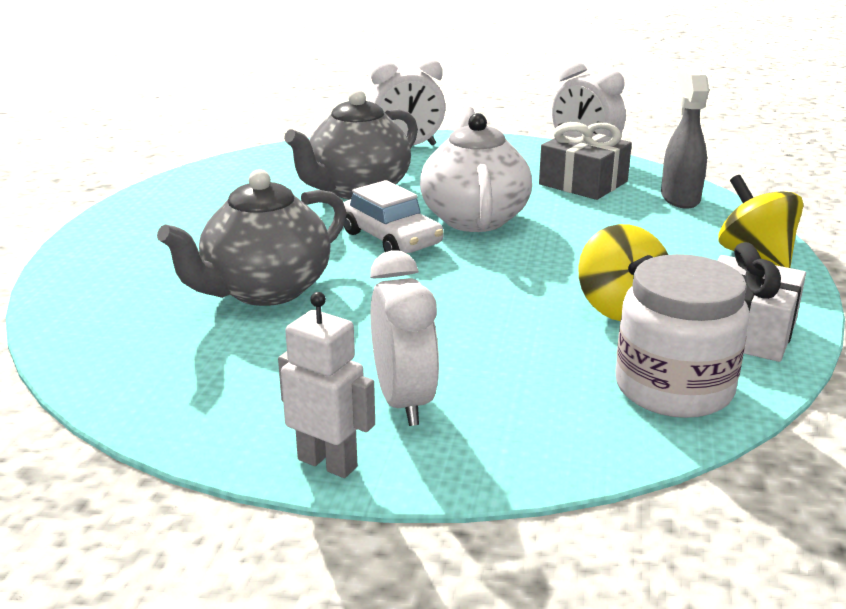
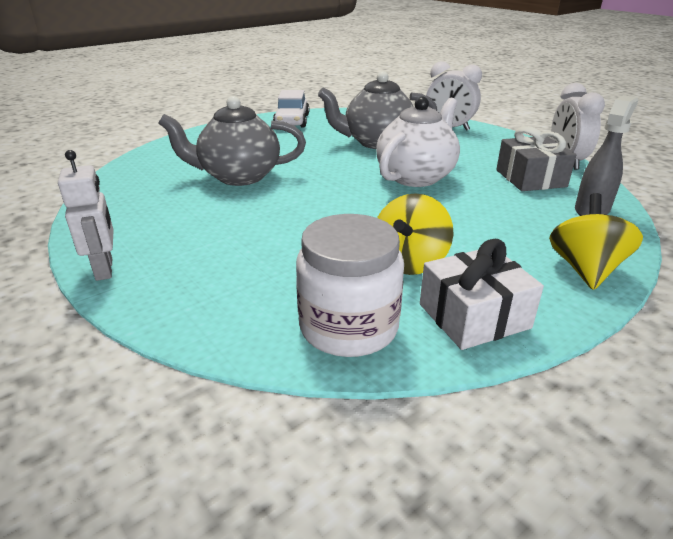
camera: 40 degrees right, 5 degrees up
(391, 239) = (347, 172): white car -> white car (292, 121)
(404, 401) = (192, 257): white clock -> none

